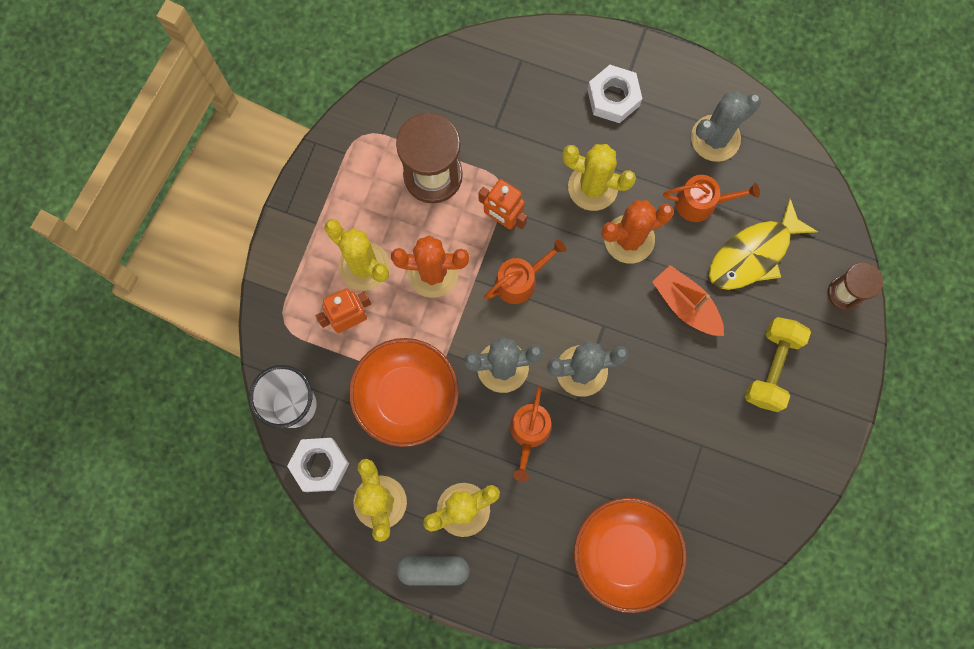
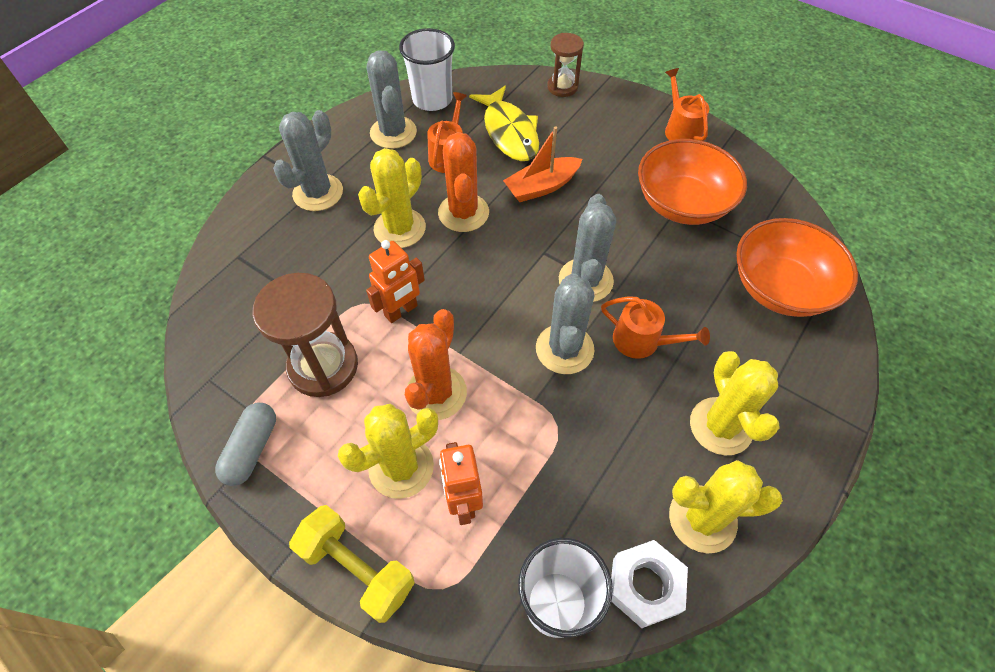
camera: 75 degrees left, 20 degrees down
(406, 396) = (576, 456): orange bowl -> orange bowl (682, 203)
(433, 570) = (791, 475): grey capsule -> grey capsule (252, 449)
(520, 280) = (474, 311): orange watering can -> orange watering can (681, 129)
(613, 97) = (318, 193): white nut -> grey cactus
(771, 367) = (615, 144): yellow dumbbell -> yellow dumbbell (357, 568)
(778, 161) = (432, 99): none -> white cup

